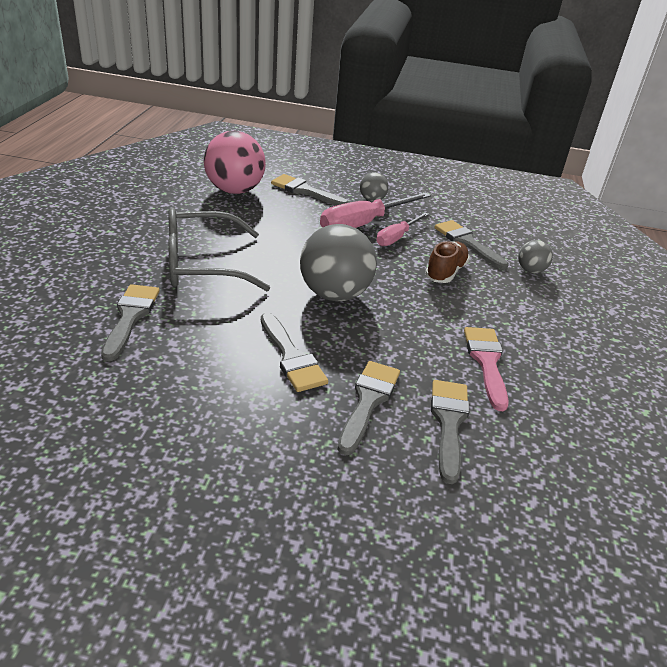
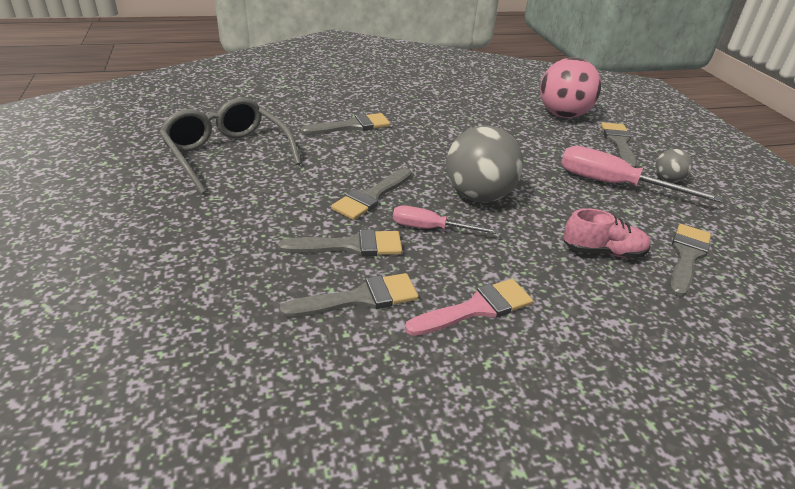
camera: 65 degrees right, 0 degrees up
(202, 264) = (442, 131): grey glasses -> grey glasses (227, 154)
(396, 237) = (621, 208): pink screwdriver -> pink screwdriver (430, 228)
(445, 272) = (603, 252): brown shoe -> pink shoe
(530, 270) = (704, 318): grey ball -> none

